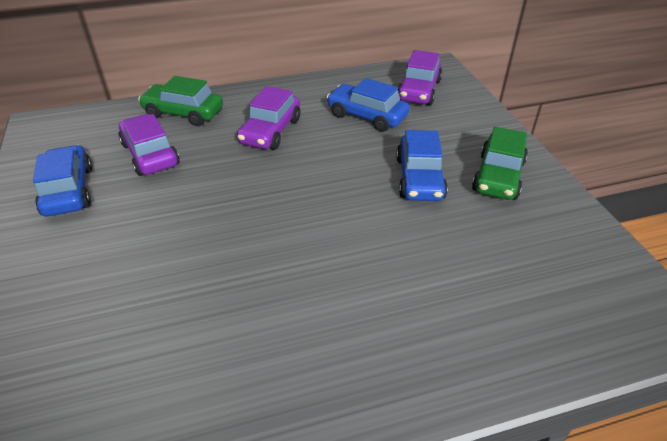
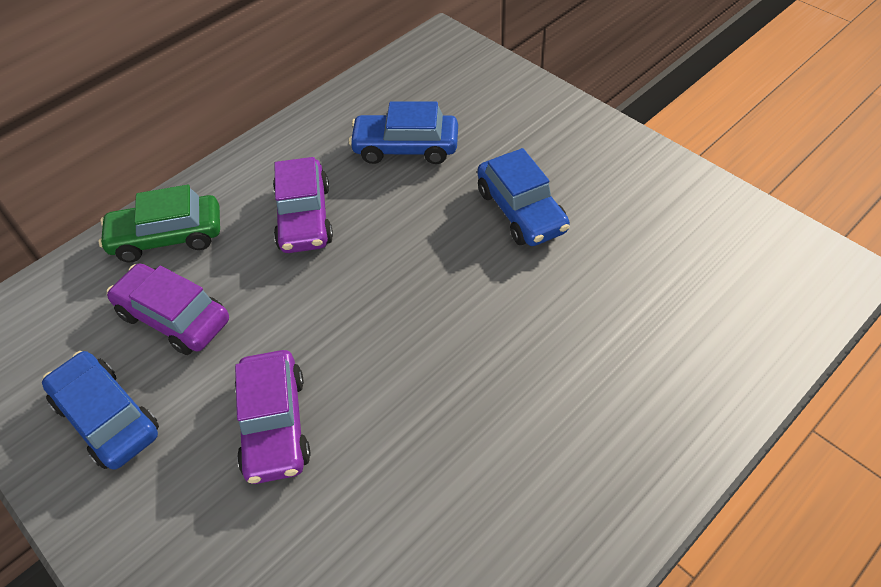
camera: 25 degrees left, 10 degrees up
(418, 90) = (441, 86): purple car -> purple car (274, 425)
(498, 176) = (599, 172): green car -> none

